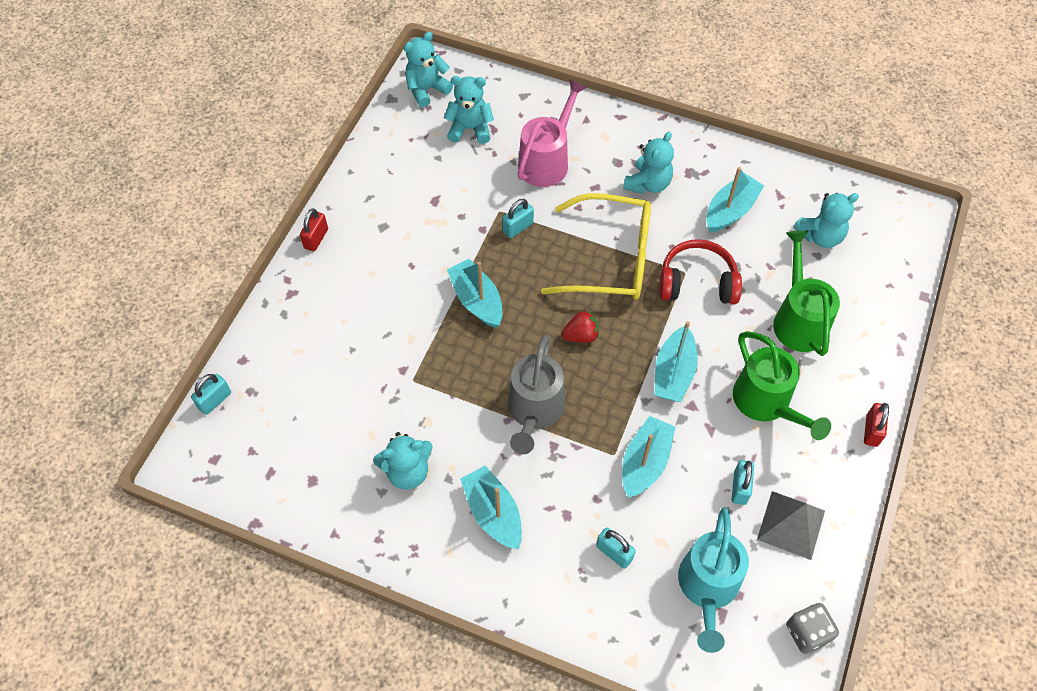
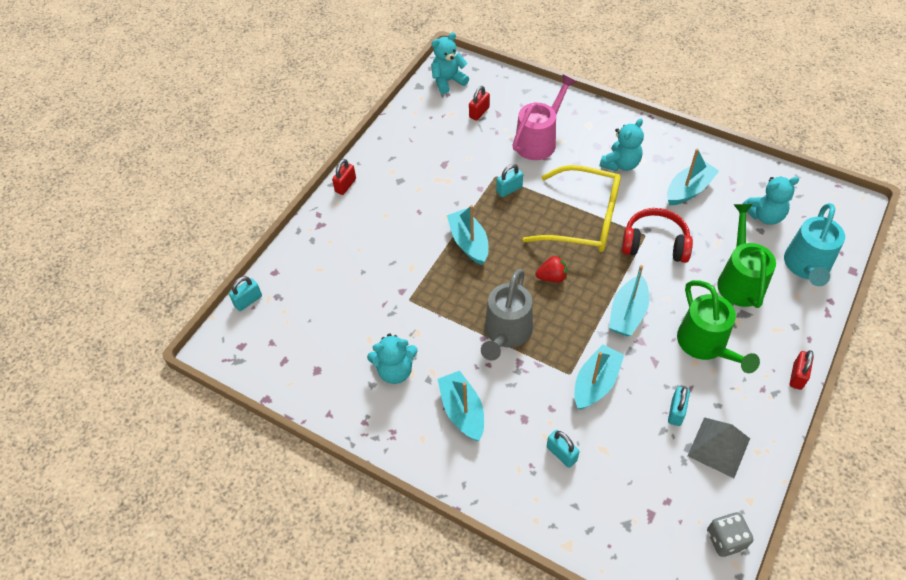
camera: 10 degrees right, 5 degrees down
(470, 129) = (479, 112): turquoise teddy bear -> red padlock
(707, 588) = (640, 492): turquoise watering can -> turquoise watering can (806, 267)

